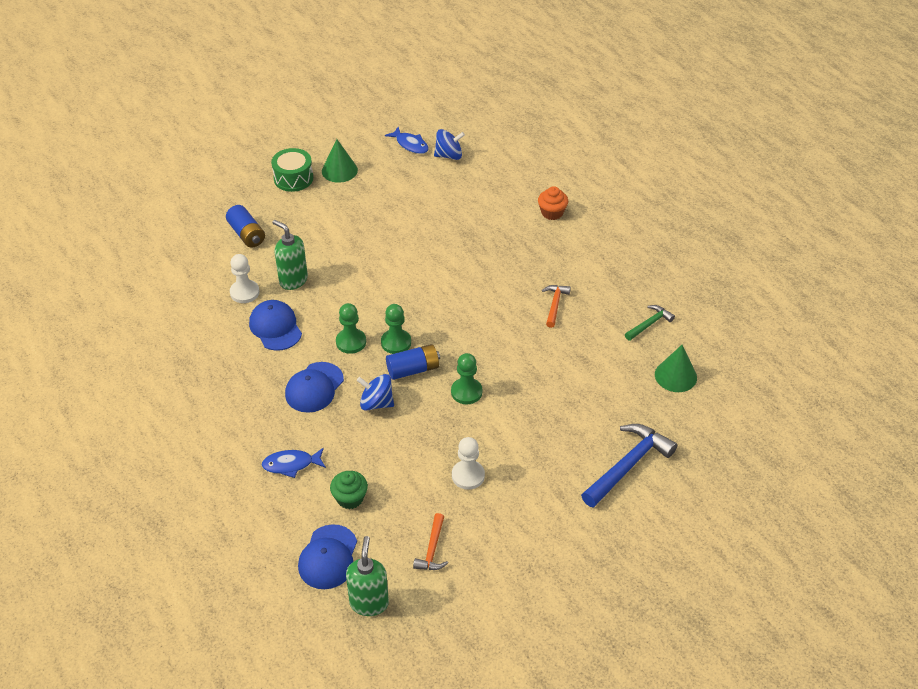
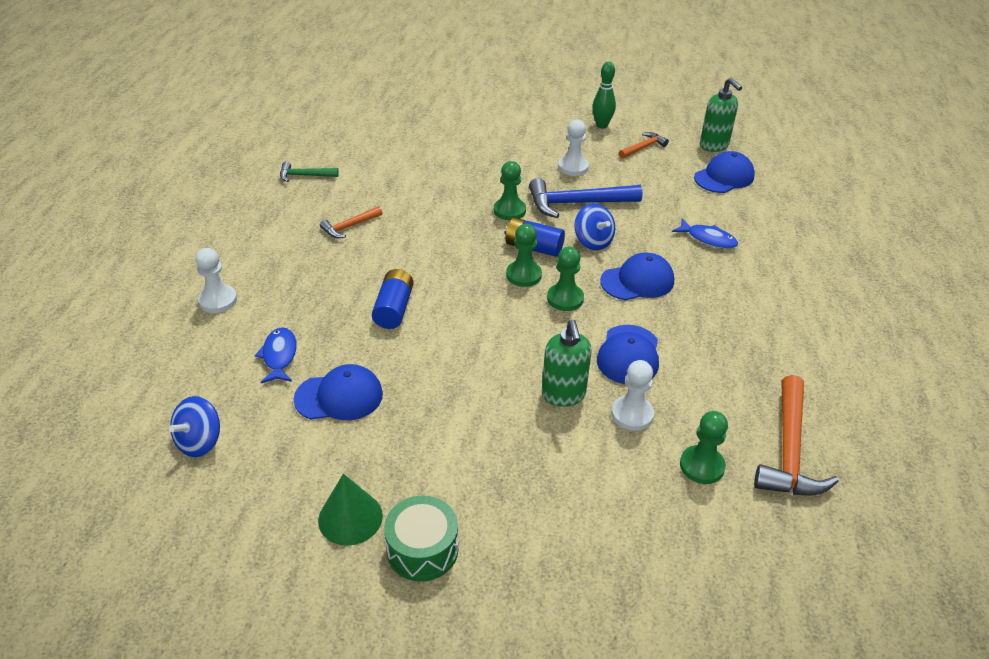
camera: 140 degrees left, 5 degrees down
(139, 324) = (789, 451): none -> orange hammer
(185, 287) = (702, 466): none -> green pawn
(246, 234) = (566, 495): blue battery -> blue battery (394, 309)
(350, 498) = (677, 197): green cupcake -> none
(369, 603) = (714, 146): green soap dispenser -> green soap dispenser turned 75 degrees counterclockwise
(410, 144) = (215, 494): blue fish -> blue fish (279, 356)
(412, 209) = (339, 396): none -> blue cap
(449, 155) = (200, 442): blue spinning top -> blue spinning top turned 90 degrees counterclockwise
(499, 557) = (601, 125): none -> green bowling pin
(552, 213) = (218, 300): orange cupcake -> white pawn
(628, 465) = (456, 121): blue hammer -> blue hammer (577, 203)
(675, 376) = (345, 141): green cone -> none

